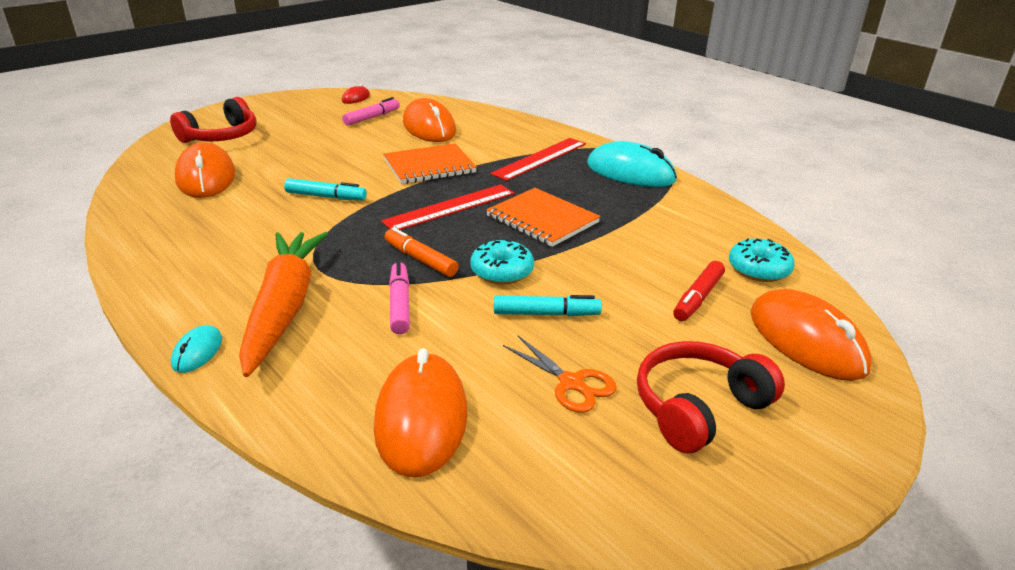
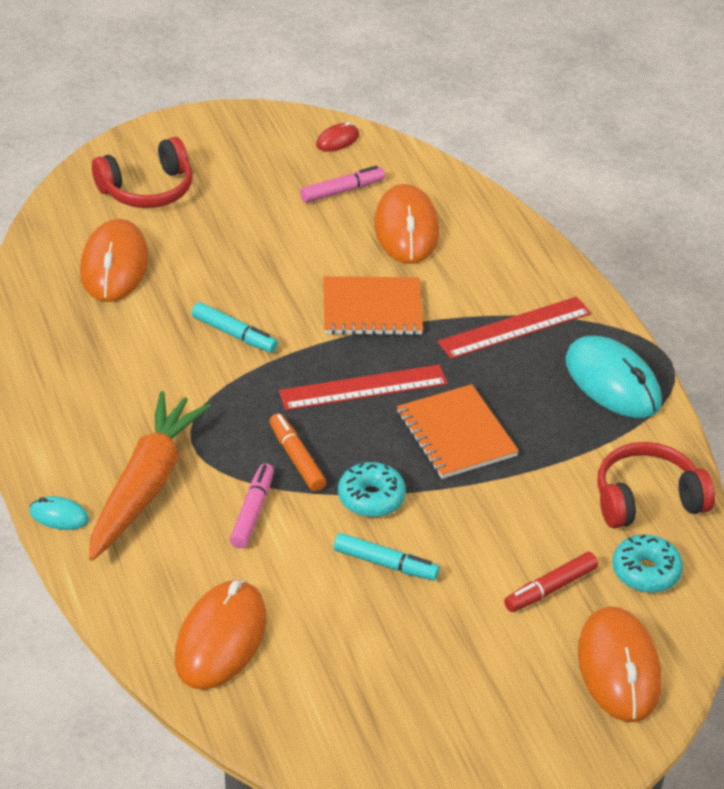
camera: 20 degrees right, 10 degrees up
(197, 352) = (59, 516): turquoise mouse -> turquoise mouse turned 75 degrees clockwise
(572, 383) = (364, 645): orange scissors -> none
(698, 407) = (459, 701): red headphones -> red headphones (647, 499)

